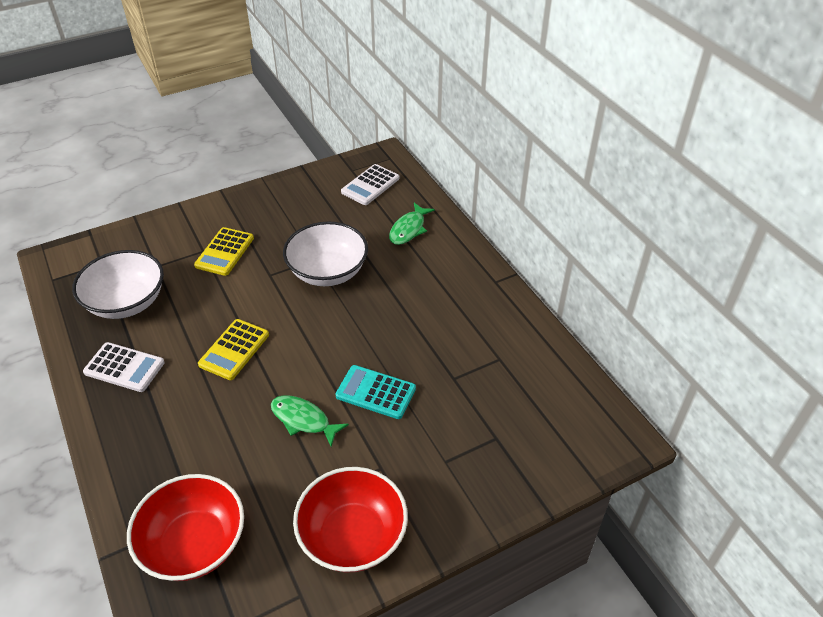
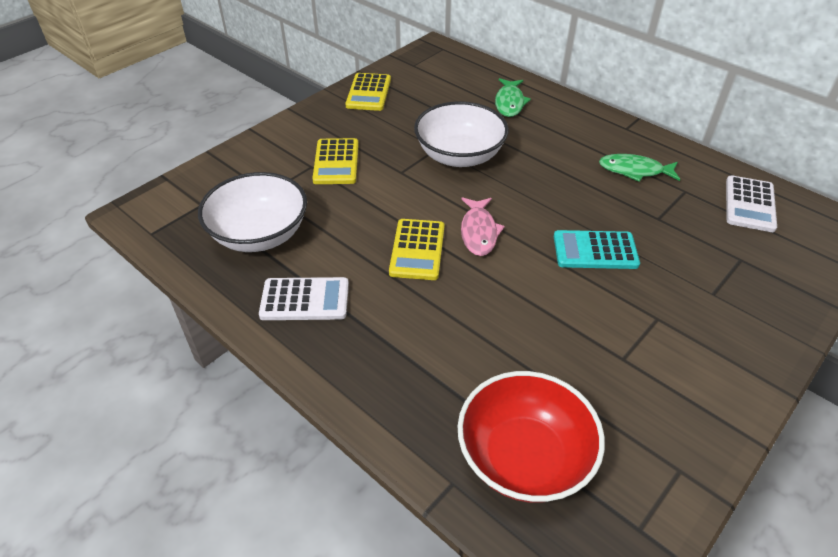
camera: 20 degrees left, 0 degrees up
(293, 348) = (479, 232): none -> pink fish
(295, 190) = (368, 93): none -> yellow calculator
(303, 420) = (543, 296): green fish -> green fish (634, 170)
(352, 536) = (684, 392): red bowl -> none
(370, 185) = (442, 74): white calculator -> white calculator (749, 204)

